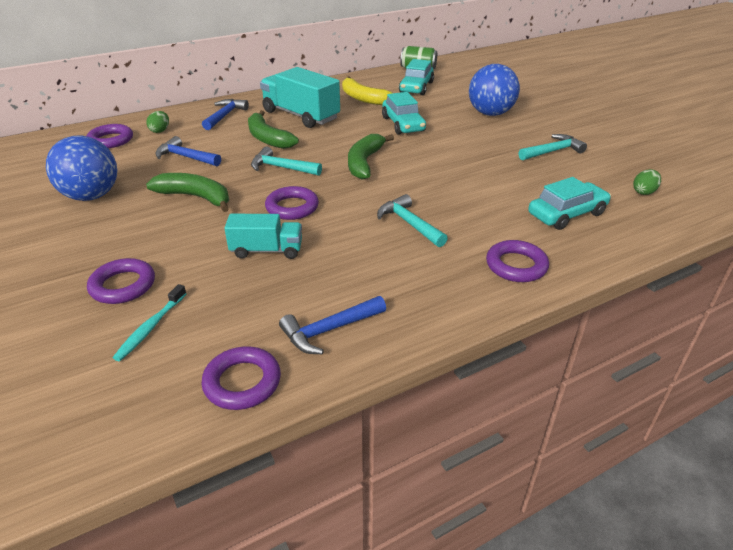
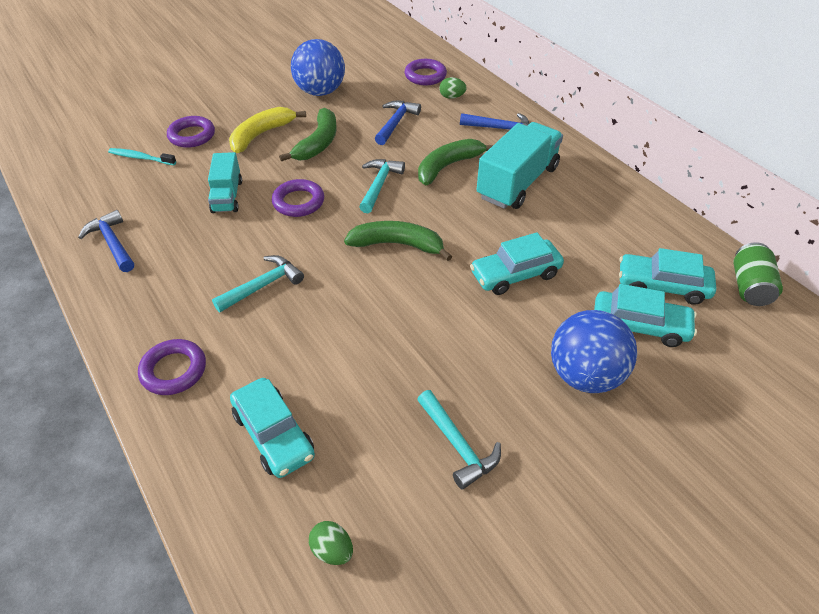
camera: 85 degrees right, 10 degrees up
(242, 382) = (72, 207): purple ring -> none
(363, 98) = (593, 232): yellow banana -> yellow banana (261, 135)
(449, 96) = (640, 326): none -> turquoise car

